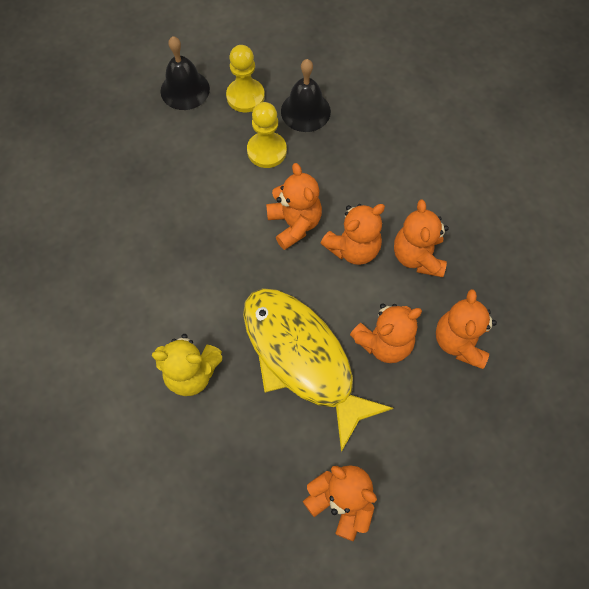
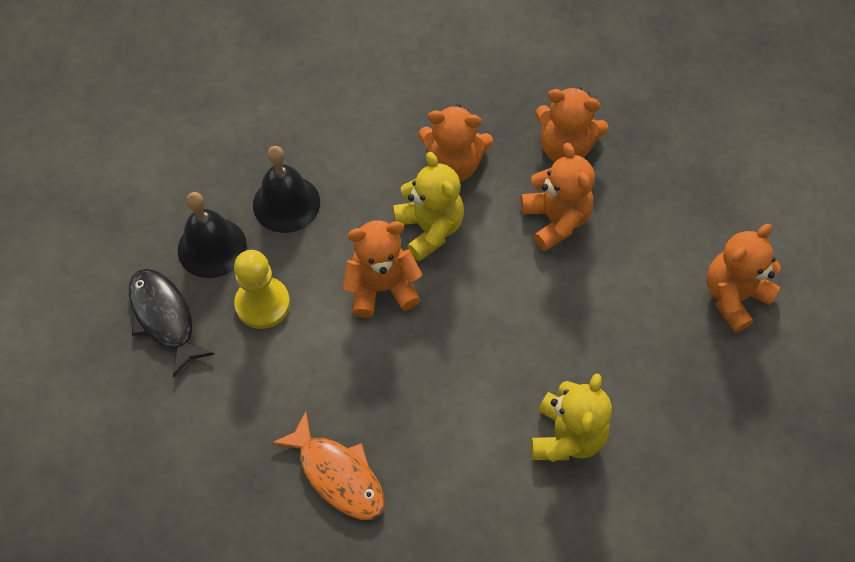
camera: 80 degrees left, 5 degrees down
(144, 222) = (337, 475): none -> orange fish
(185, 90) = (126, 397): black bell -> black bell (286, 203)
(245, 96) = (164, 318): yellow pawn -> black fish
(302, 358) = (564, 308): yellow fish -> none
(353, 248) = (429, 229): orange teddy bear -> yellow teddy bear

